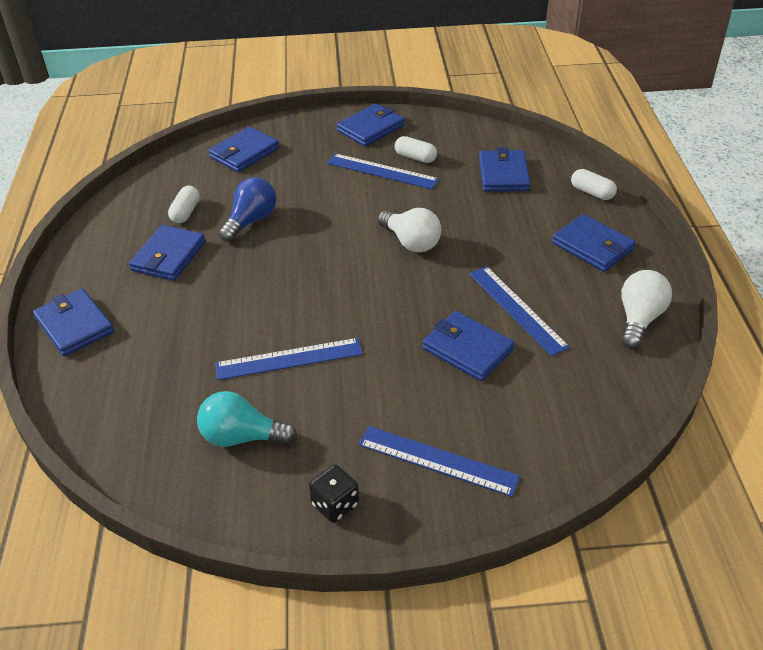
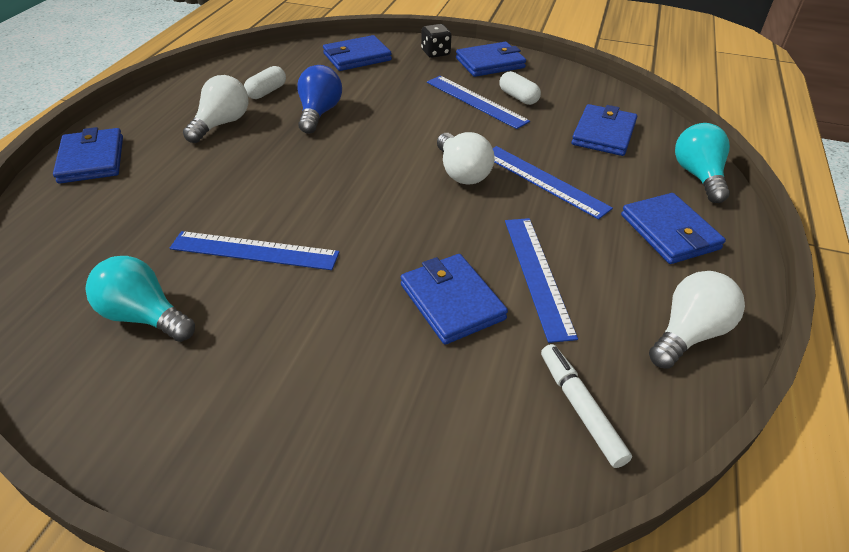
camera: 20 degrees right, 0 degrees up
(169, 256) = (222, 124): blue wallet -> white light bulb
(251, 221) = (319, 113): blue light bulb -> blue light bulb turned 45 degrees counterclockwise
(335, 504) = (176, 433): black dice -> black dice (435, 53)
(437, 460) = (330, 424): blue ruler -> blue ruler (544, 181)
(592, 193) = (698, 176): white capsule -> turquoise light bulb
(594, 392) = (580, 408): none -> white marker

